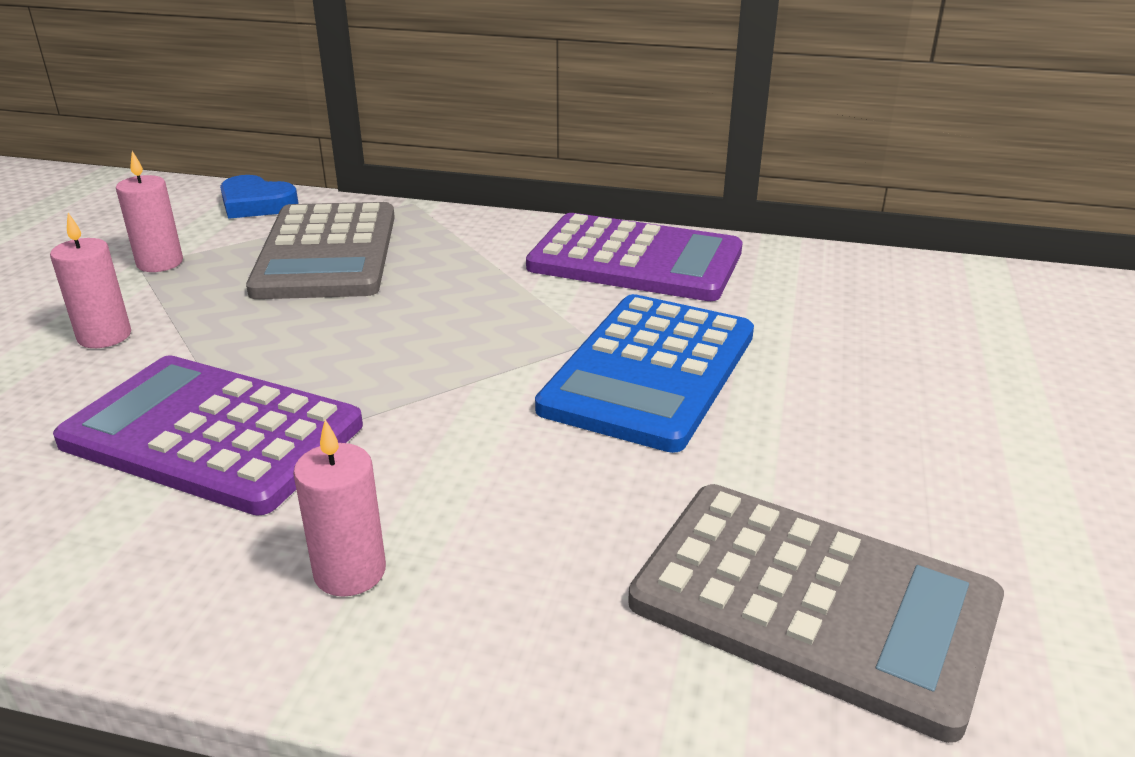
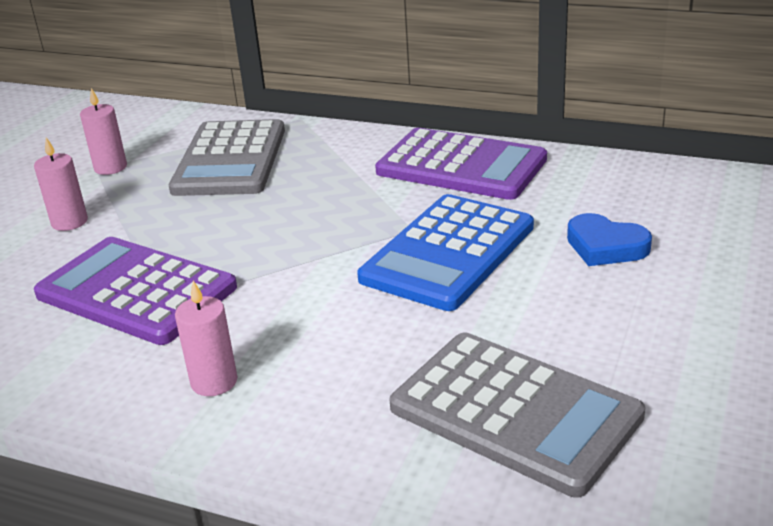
camera: 10 degrees right, 0 degrees up
(256, 204) = (183, 120): blue heart -> blue heart (605, 246)

